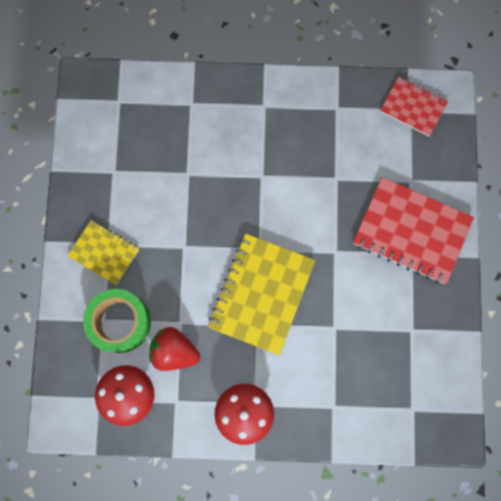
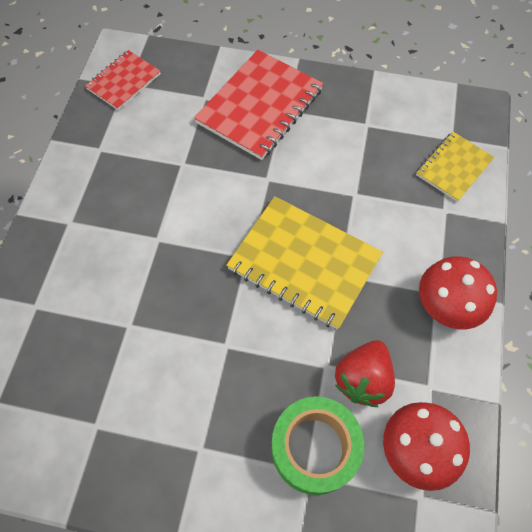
camera: 80 degrees left, 15 degrees down
(104, 252) = (211, 457): yellow notebook -> yellow notebook (453, 167)

